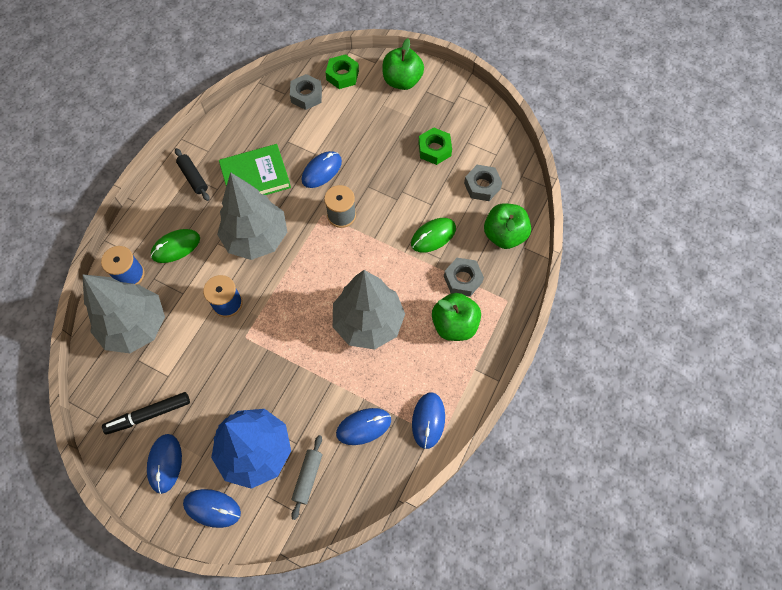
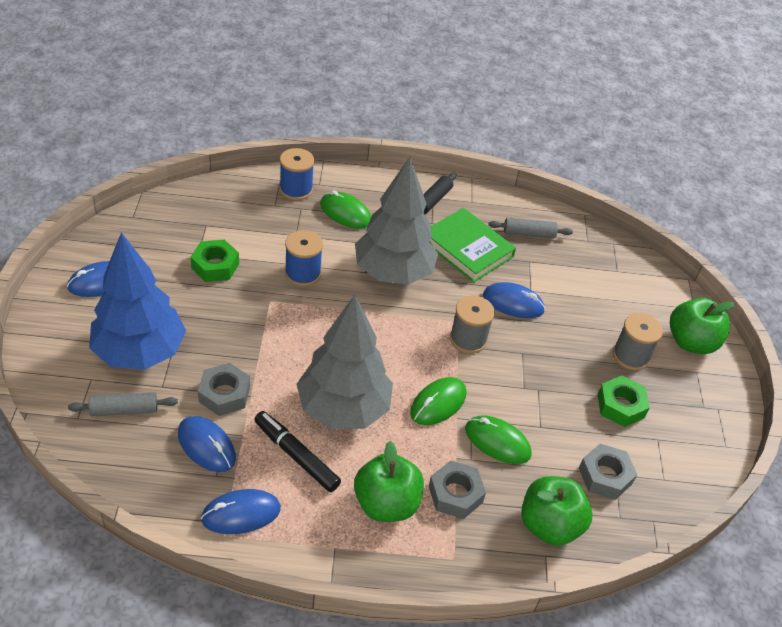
camera: 60 degrees right, 20 degrees down
(135, 326) = (242, 212): grey tree -> none
(148, 414) = (150, 252): black marker -> black marker (296, 455)
(212, 508) = (63, 336): blue mouse -> none
(260, 128) = (529, 234): none -> grey rolling pin
(306, 95) = (599, 259): grey nut -> grey nut (224, 394)
(342, 75) = (651, 283): green nut -> green nut (215, 266)
(388, 259) = (438, 403): none -> green mouse
(398, 122) = (630, 356): none -> grey spool

